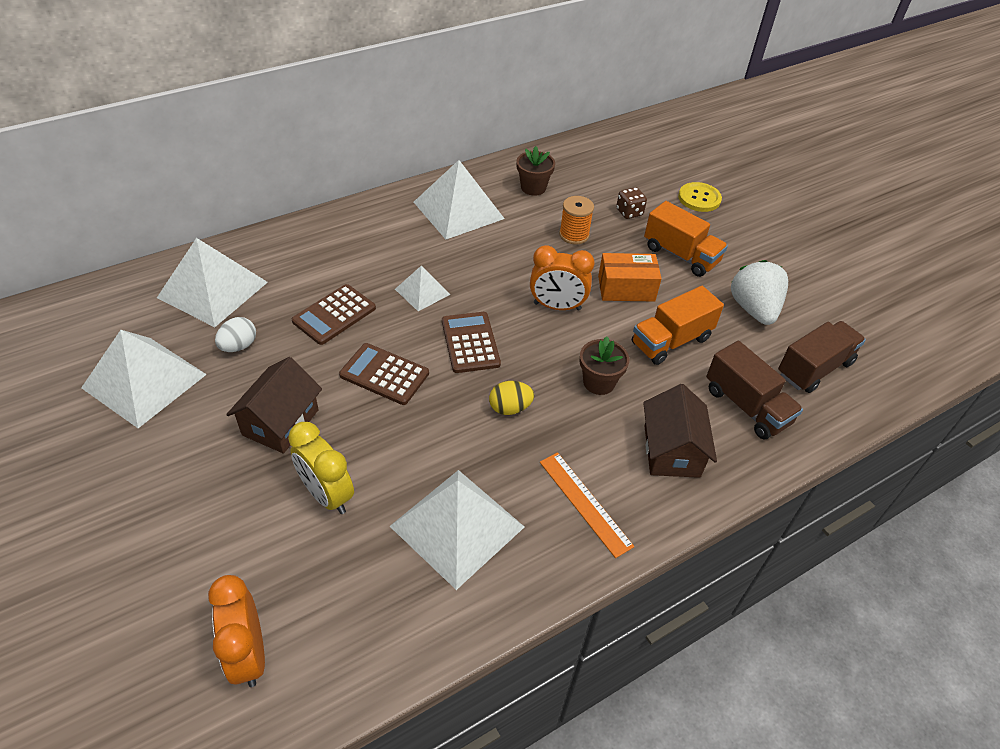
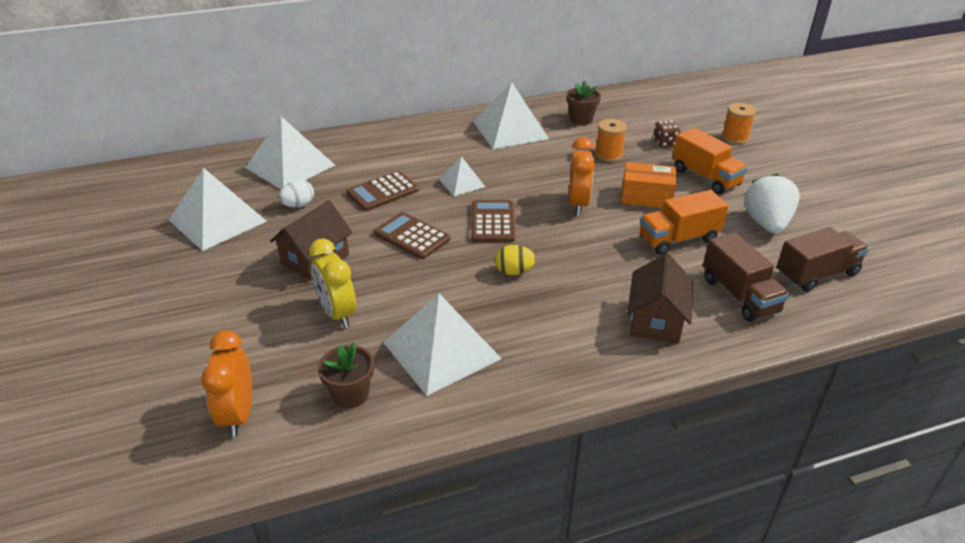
camera: 15 degrees right, 10 degrees down
(557, 306) = (578, 204): orange clock -> orange clock turned 105 degrees counterclockwise
(584, 503) = (562, 348): orange ruler -> none
(599, 382) = (601, 262): brown flower pot -> brown flower pot (350, 394)
(699, 198) = (735, 138): yellow button -> orange spool

